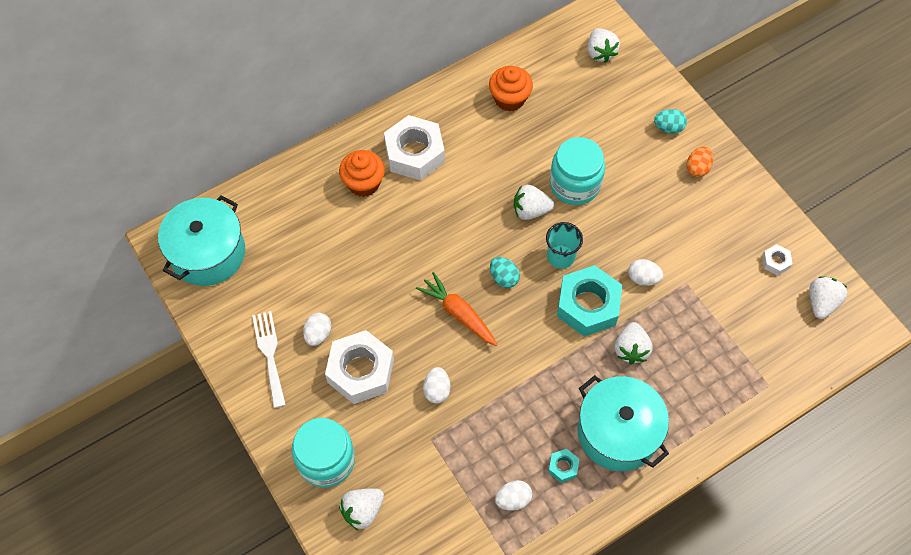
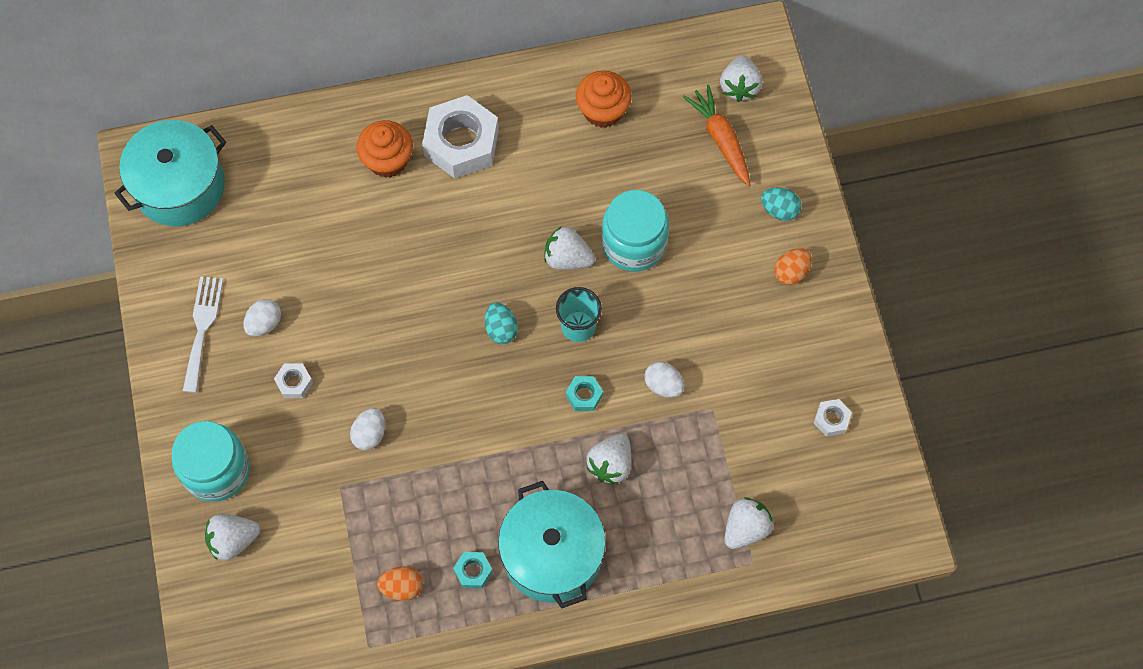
camera: 20 degrees right, 5 degrees up
(360, 371) = (294, 383): white nut -> white nut, size x0.44
(458, 313) = (431, 353): orange carrot -> orange carrot (720, 139)
(513, 499) = (402, 587): white egg -> orange egg
(588, 305) = (584, 395): turquoise nut -> turquoise nut, size x0.44
(821, 303) = (863, 487): white strawberry -> white strawberry (745, 528)

